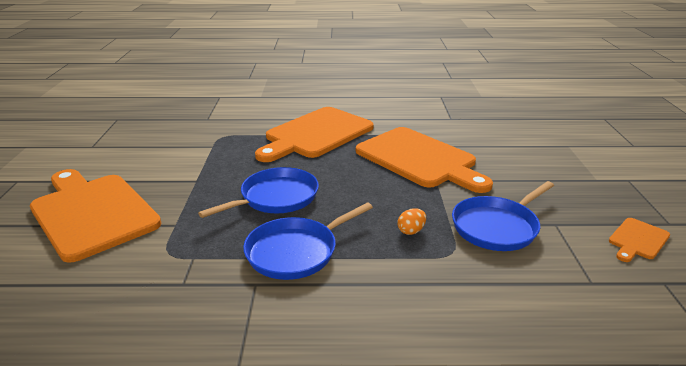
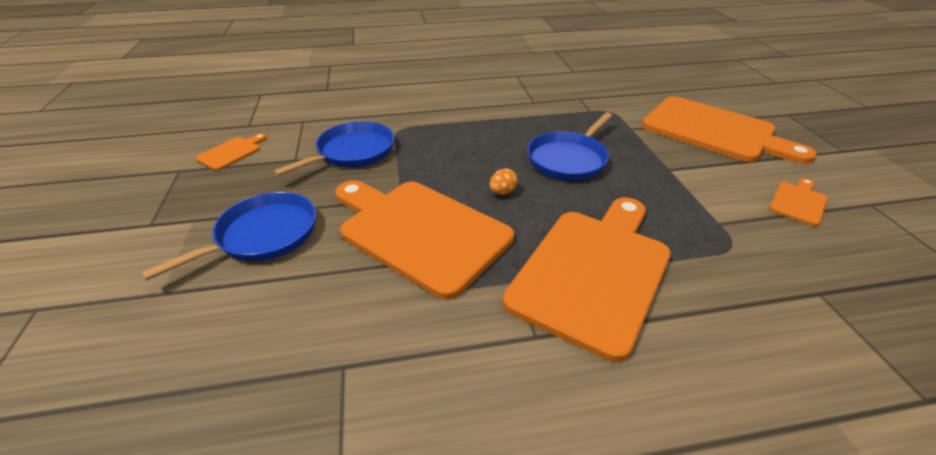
camera: 170 degrees right, 10 degrees up
(138, 152) = (798, 202): none -> orange cutting board
(296, 251) = (519, 120): blue pan -> blue pan (263, 235)
(411, 231) = (431, 142): orange egg -> orange egg (502, 192)

